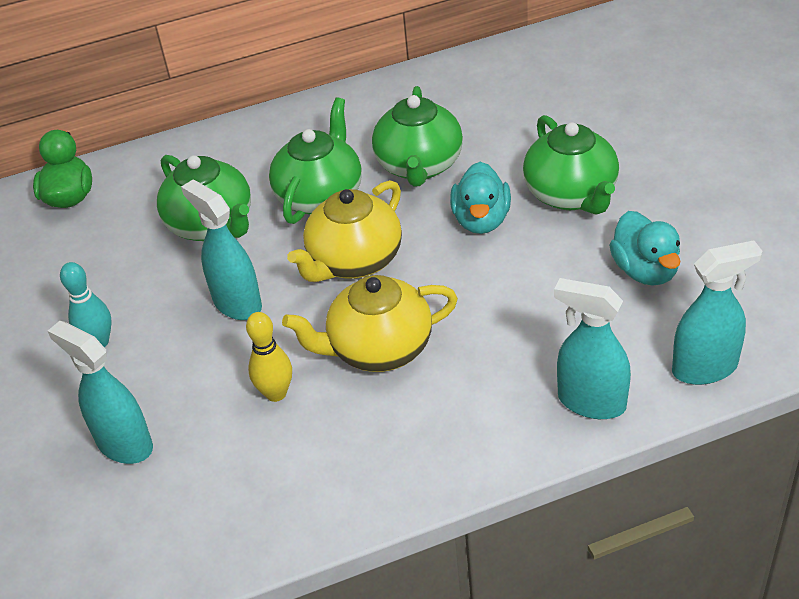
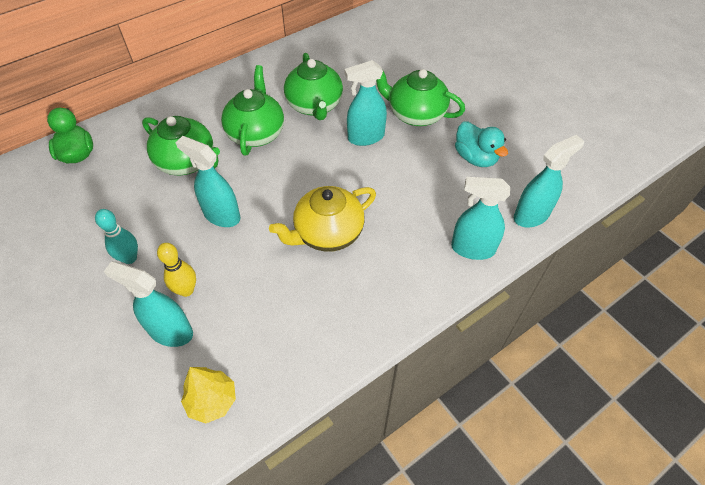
camera: 20 degrees left, 10 degrees up
(152, 540) = (212, 401): none -> yellow tree
(276, 393) = (268, 276): yellow bowling pin -> yellow bowling pin (186, 290)
(354, 261) = (292, 175): yellow teapot -> none
(481, 220) = (365, 137): turquoise duck -> turquoise spray bottle
(571, 195) = (415, 114): green teapot -> green teapot turned 150 degrees clockwise

